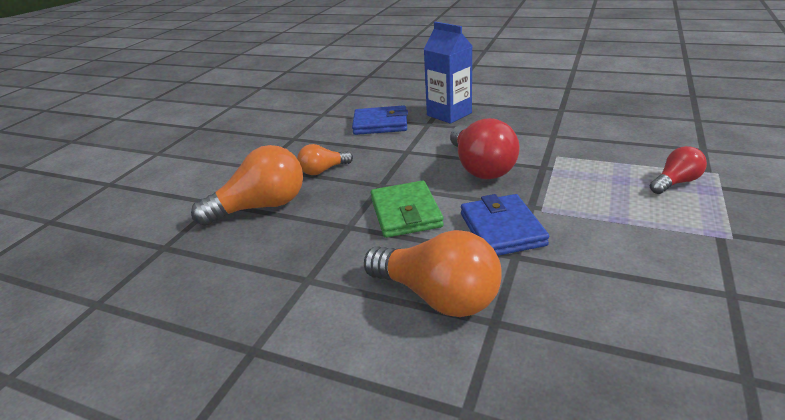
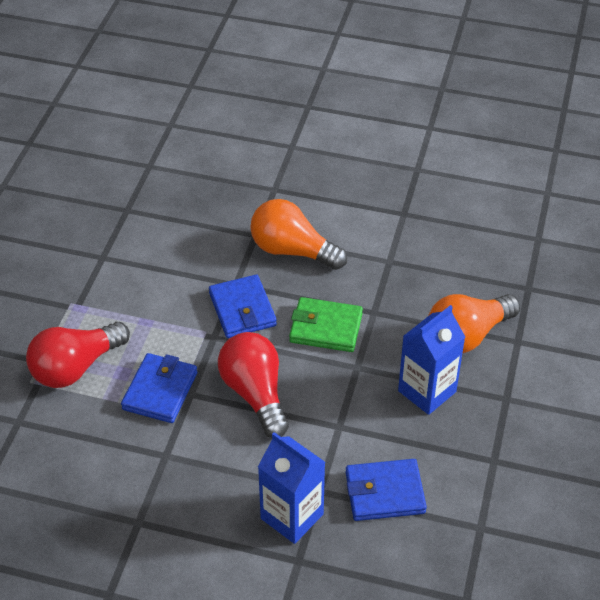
camera: 170 degrees right, 15 degrees up
(323, 170) = (427, 391): orange light bulb -> blue carton
(405, 213) = (326, 328): green wallet -> green wallet turned 60 degrees counterclockwise
(574, 168) = (160, 391): none -> blue wallet
(675, 182) = (75, 367): red light bulb -> red light bulb, size x1.80

